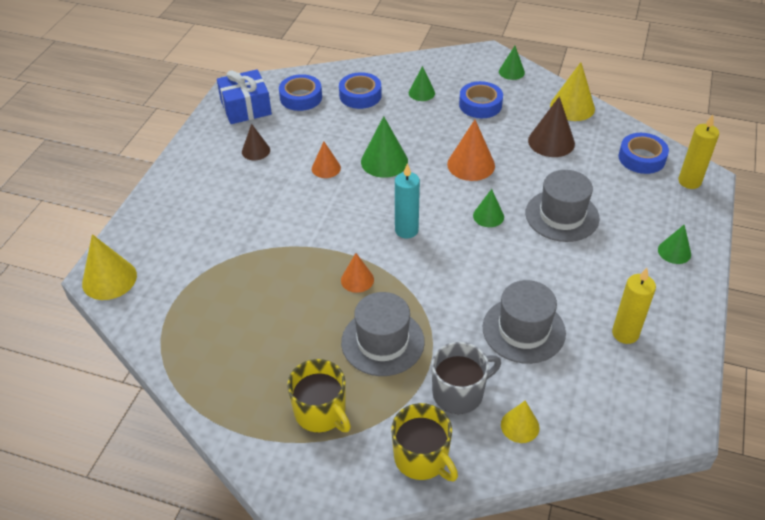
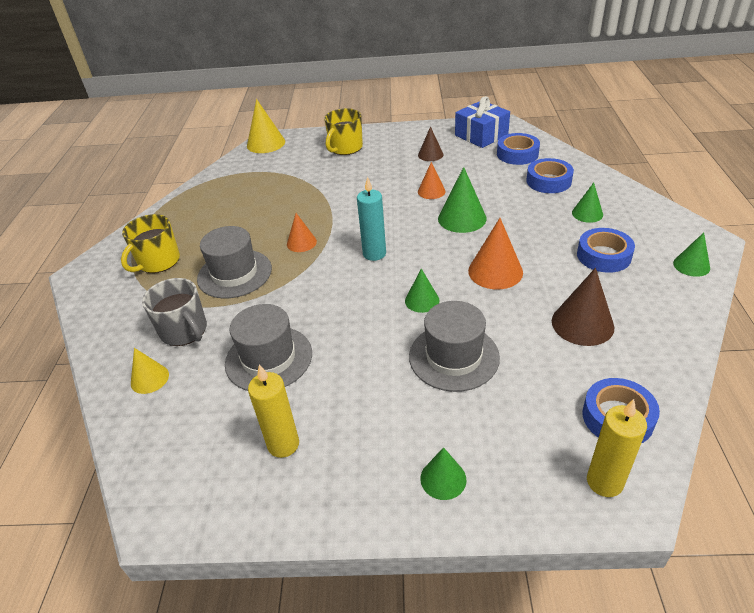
camera: 75 degrees right, 5 degrees down
(422, 458) = (115, 324): yellow mug -> yellow mug (345, 148)
(572, 107) = (670, 330): yellow cone -> none

